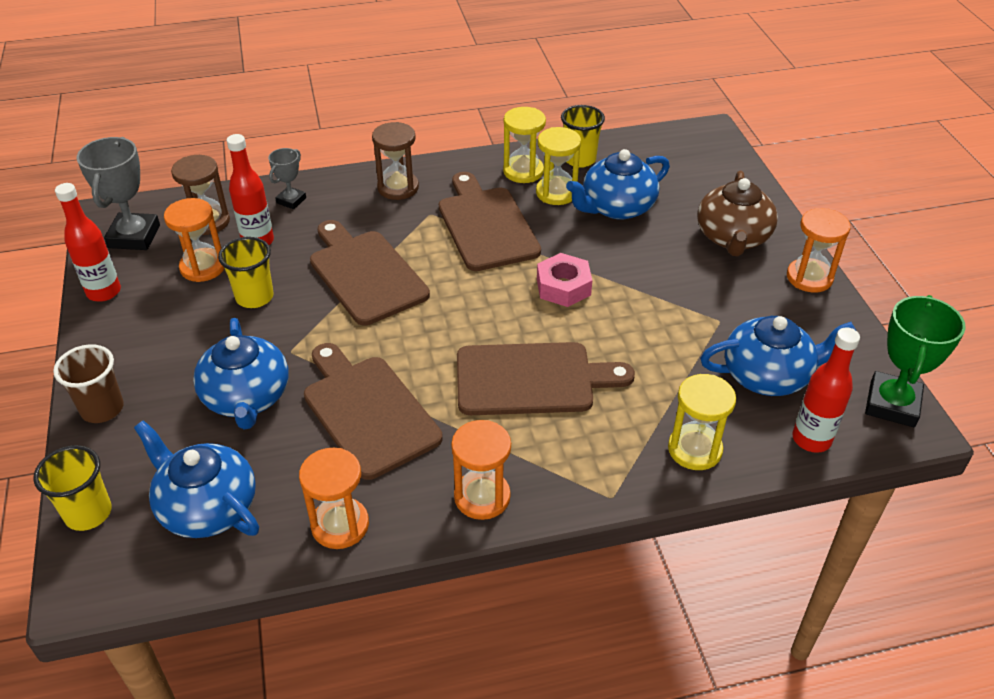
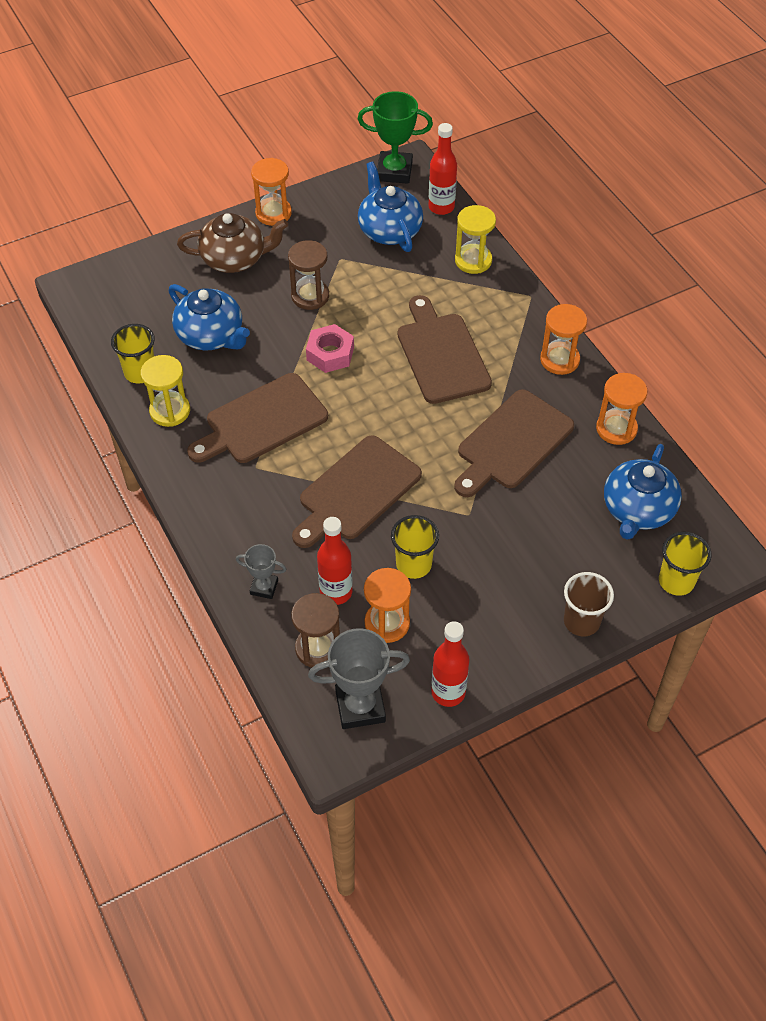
camera: 105 degrees left, 10 degrees up
(247, 398) = (529, 525): blue teapot -> none
(398, 188) = (220, 503): brown hourglass -> brown hourglass (310, 296)
(556, 193) = (199, 380): yellow hourglass -> none

